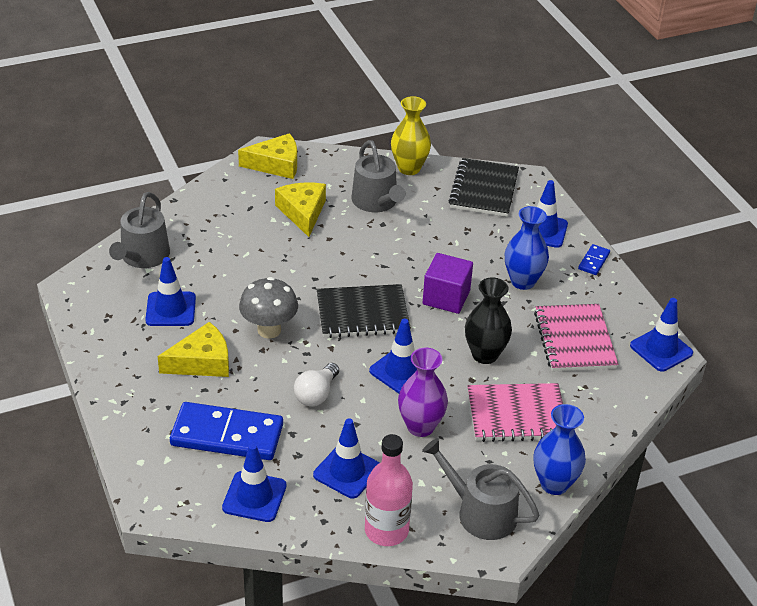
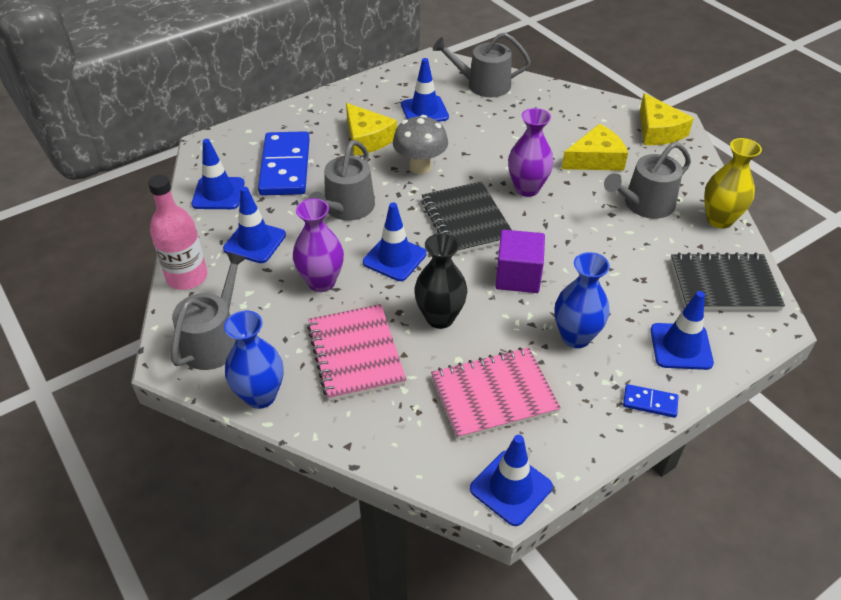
camera: 80 degrees right, 5 degrees up
(316, 394) = (346, 208): white light bulb -> grey watering can
(330, 265) = (527, 188): none -> purple vase

